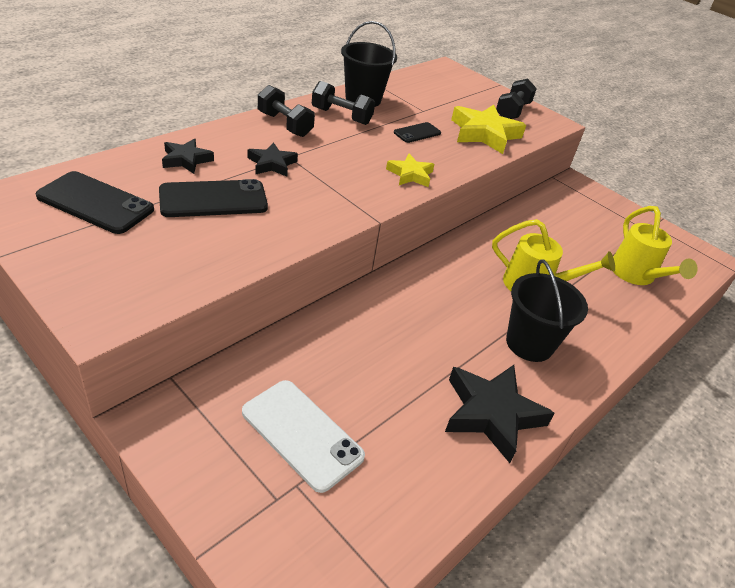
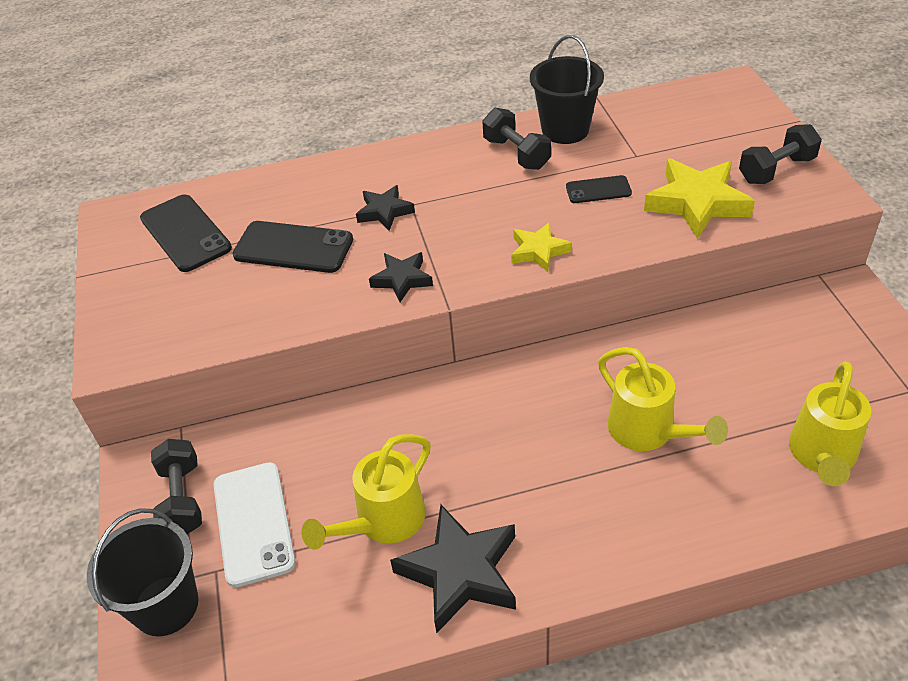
camera: 40 degrees right, 5 degrees up
(186, 160) = (300, 194): black star -> black star (402, 279)
(284, 124) = (438, 159): black dumbbell -> black dumbbell (182, 499)
(408, 397) = (383, 522): none -> yellow watering can
(529, 343) = (576, 505): black bucket -> black bucket (166, 605)

